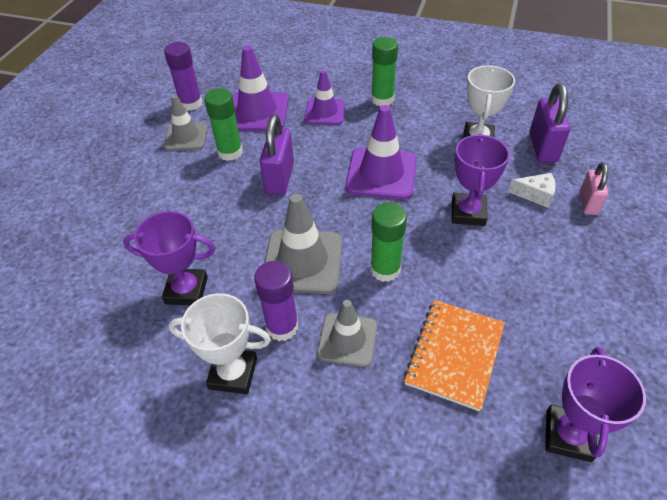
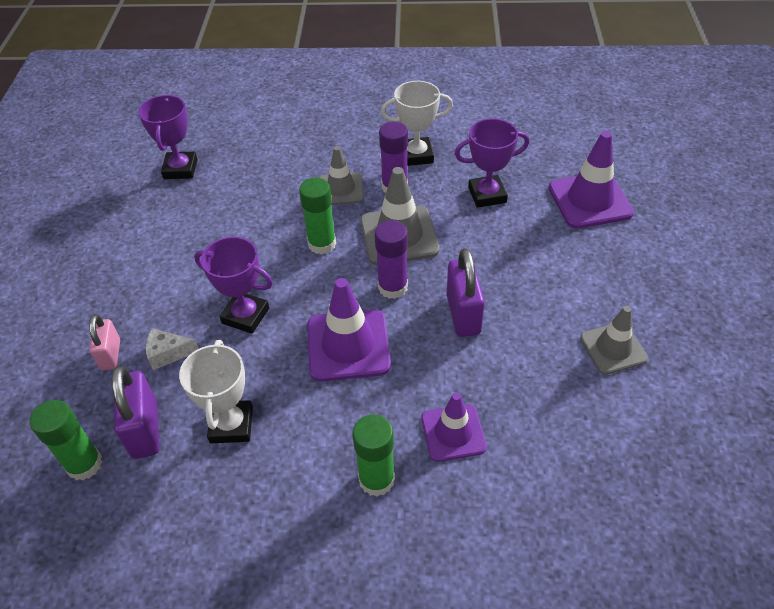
camera: 165 degrees right, 0 degrees up
(191, 103) = (653, 407): purple glue stick -> purple glue stick (392, 287)
(230, 152) = (541, 337): green glue stick -> green glue stick (84, 464)
(257, 112) = (548, 411): purple traffic cone -> purple traffic cone (589, 200)
(454, 354) = (257, 196): orange notebook -> none
(468, 213) = (245, 316): purple trophy -> purple trophy turned 60 degrees counterclockwise

